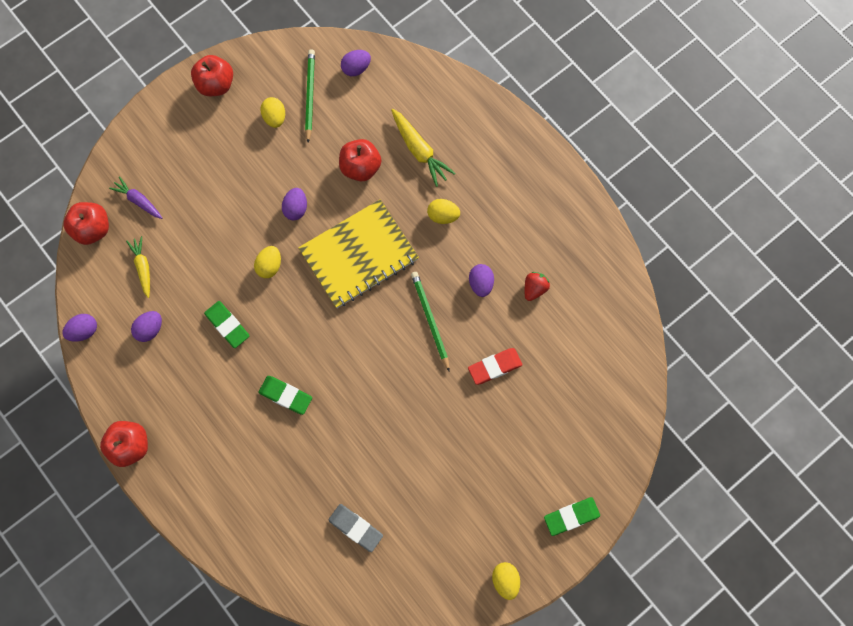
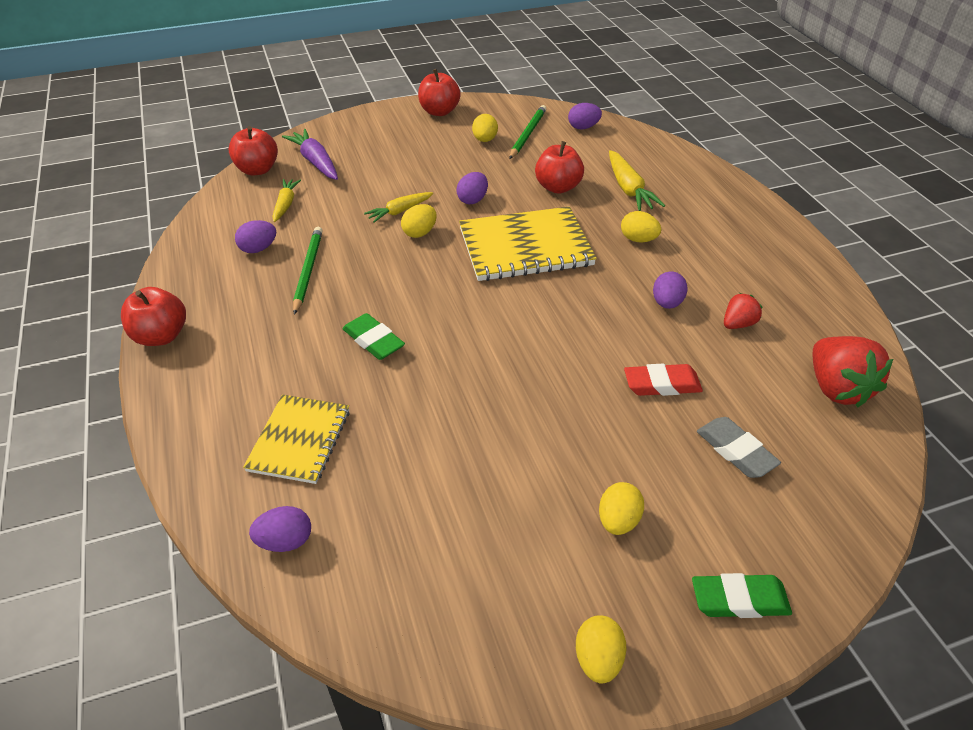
camera: 20 degrees right, 30 degrees down
(84, 331) = (190, 234): purple egg -> purple egg (285, 541)
(138, 201) = (315, 162): purple carrot -> purple carrot, size x1.50
(227, 325) = (344, 266): green eraser -> none
(242, 244) = (399, 211): none -> yellow carrot
(277, 499) = (299, 440): none -> yellow notebook
(355, 528) = (388, 506): grey eraser -> grey eraser (735, 451)
(430, 320) = (589, 319): green pencil -> green pencil (308, 271)
(493, 488) = (618, 520): none -> yellow egg
(607, 330) = (836, 388): none -> red strawberry

